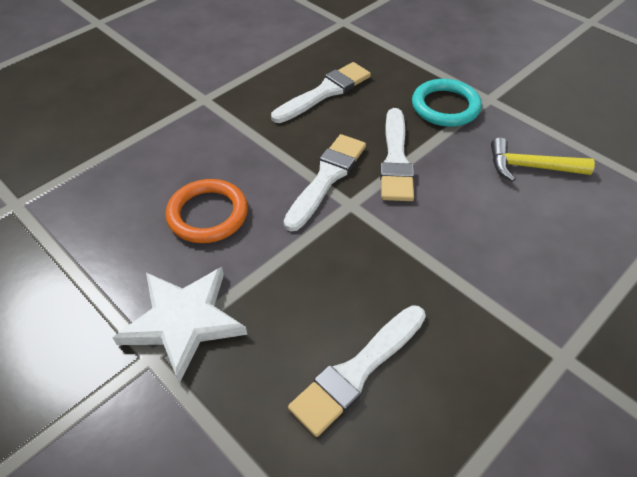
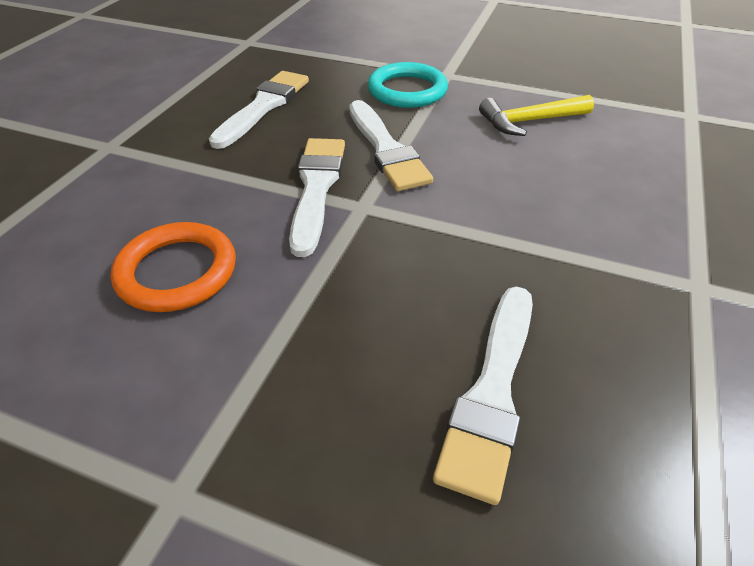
camera: 25 degrees left, 5 degrees down
(183, 321) = (208, 422): white star -> none

